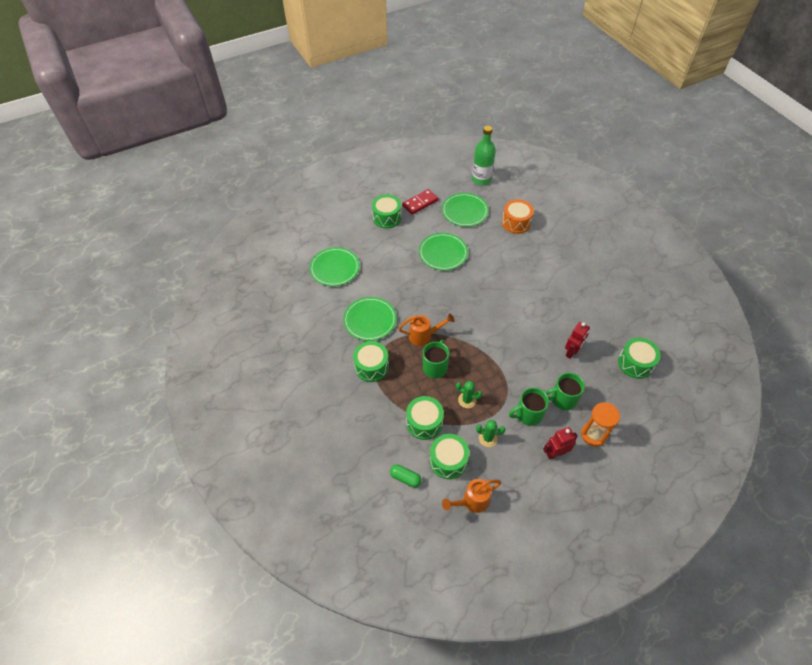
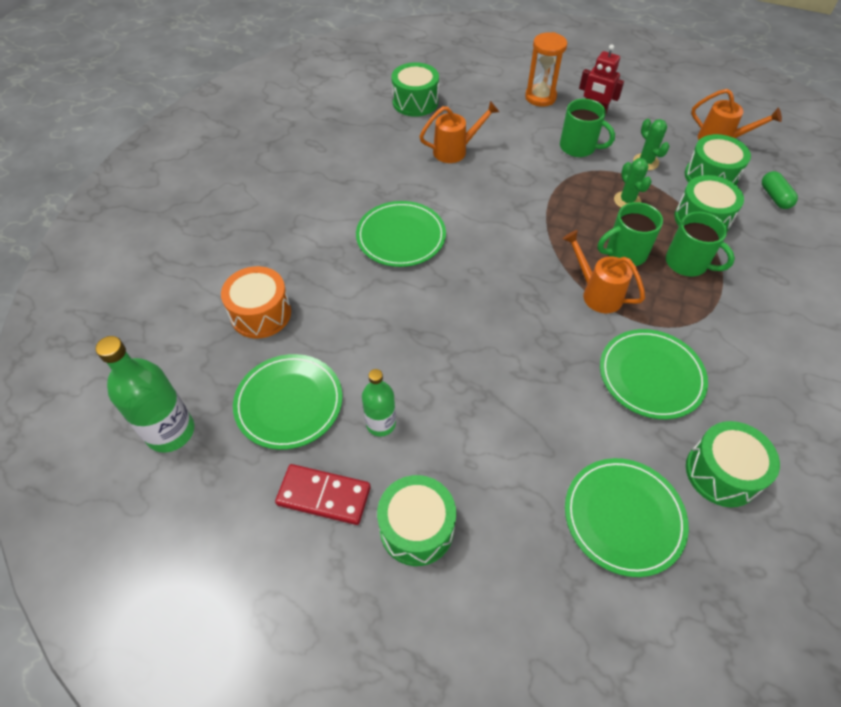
camera: 130 degrees left, 0 degrees up
(371, 367) = (710, 318): green drum -> green drum (722, 473)
(432, 229) = (381, 424): none -> green bottle
(443, 253) = (422, 370): green plate -> green plate (401, 236)
(562, 399) = (527, 132): green mug -> green mug (687, 263)
(572, 352) = (455, 151): red robot -> orange watering can

